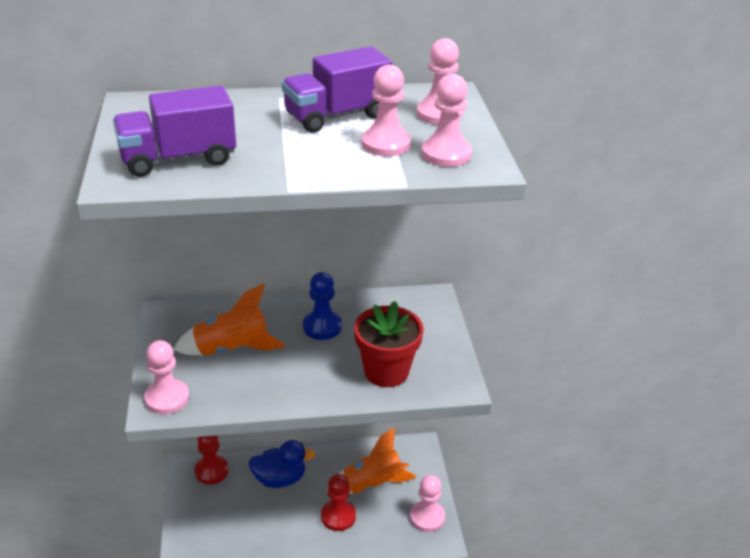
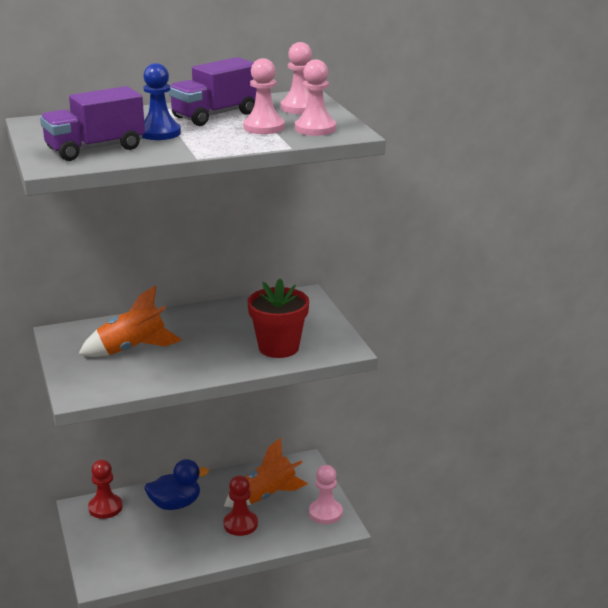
camera: 10 degrees left, 10 degrees down
(167, 398) = (85, 388): pink pawn -> none
(322, 326) = (210, 325): blue pawn -> blue pawn (159, 133)

